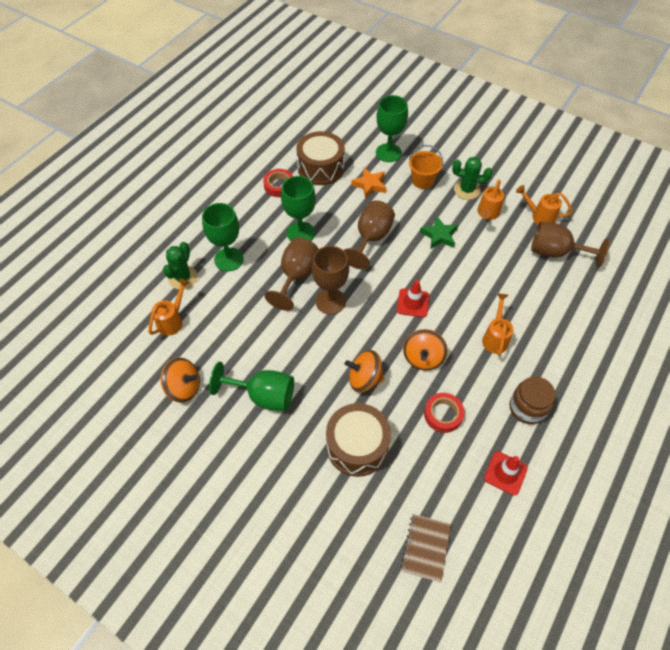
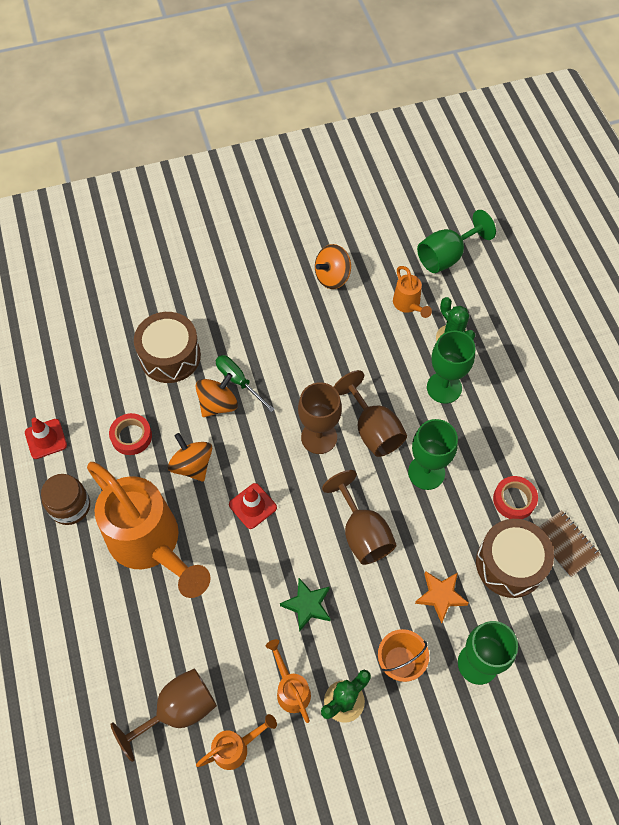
camera: 130 degrees right, 5 degrees up
(263, 396) = (274, 323): green goblet -> green goblet (447, 256)
(334, 380) = (239, 381): none -> green screwdriver
(425, 548) = (60, 342): brown notebook -> brown notebook (565, 544)
(495, 337) = (151, 545): orange watering can -> orange watering can, size x2.30

